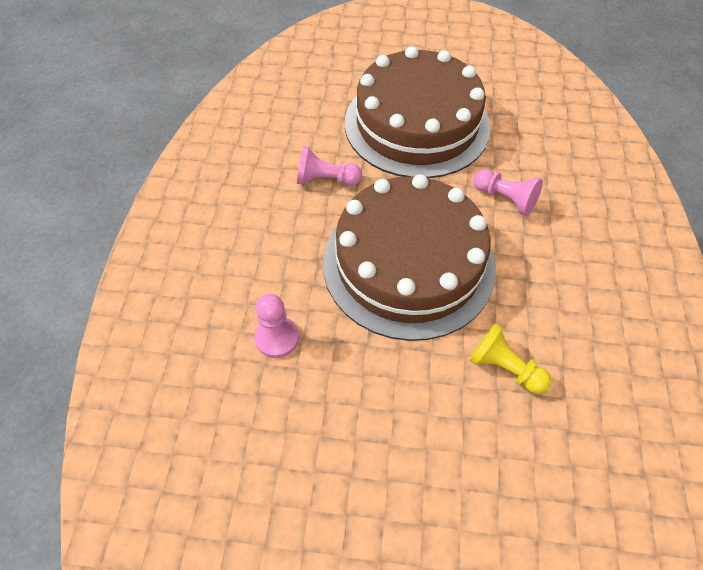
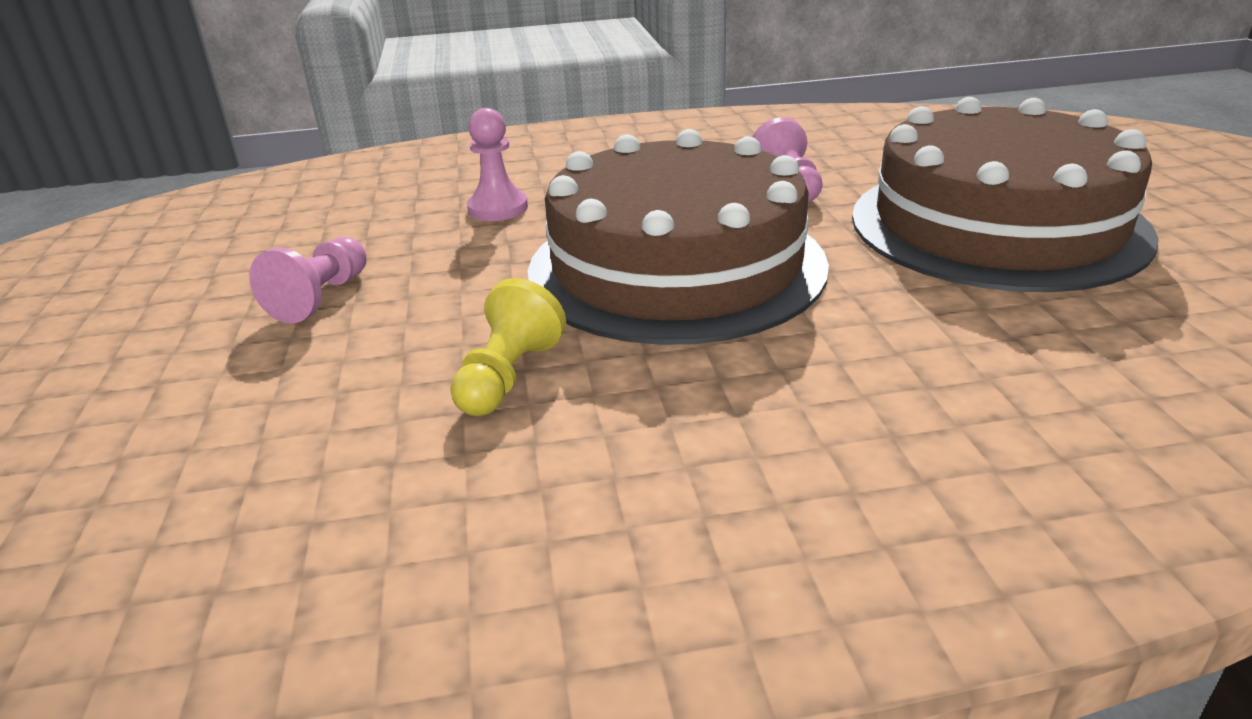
camera: 75 degrees right, 25 degrees down
(505, 199) = (909, 329): pink pawn -> pink pawn (321, 297)

